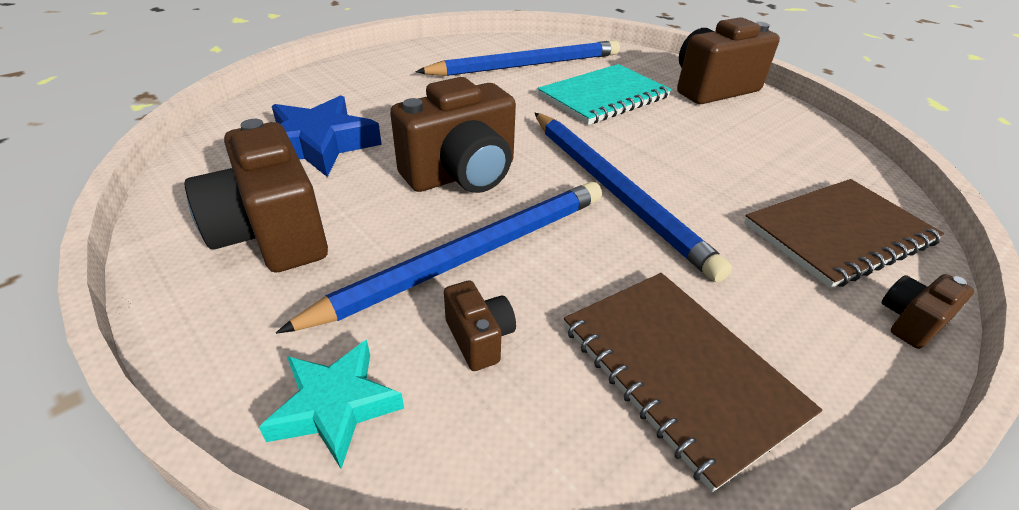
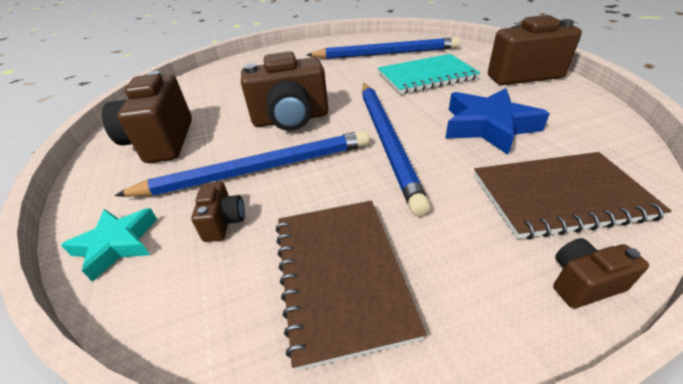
camera: 25 degrees right, 0 degrees up
(319, 145) = (223, 95): blue star -> blue star (488, 126)

